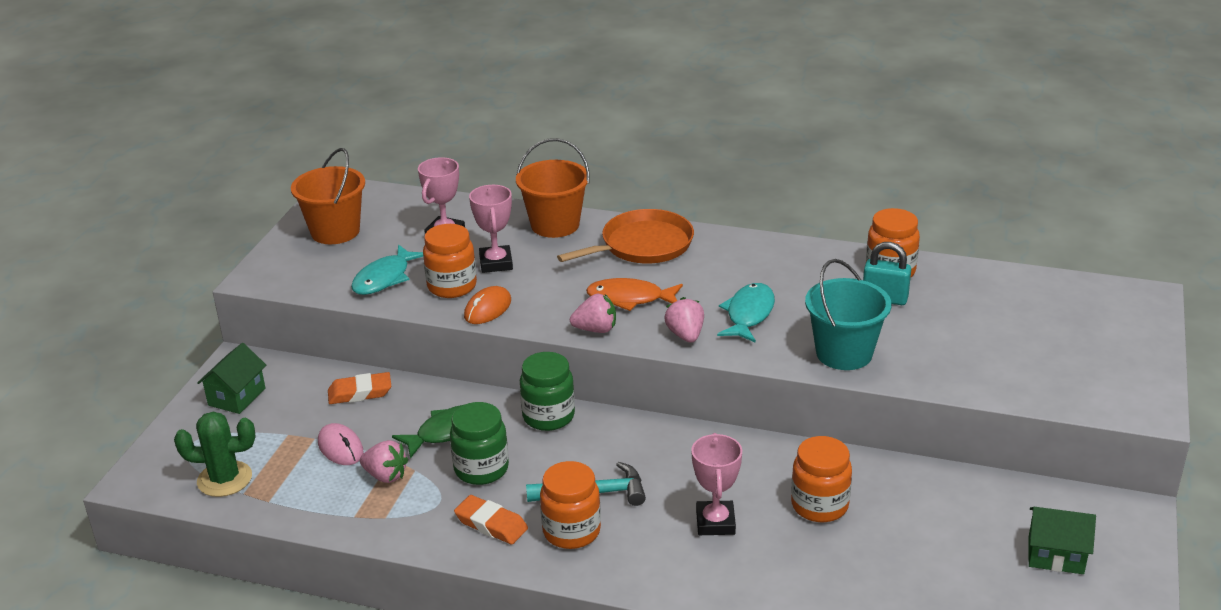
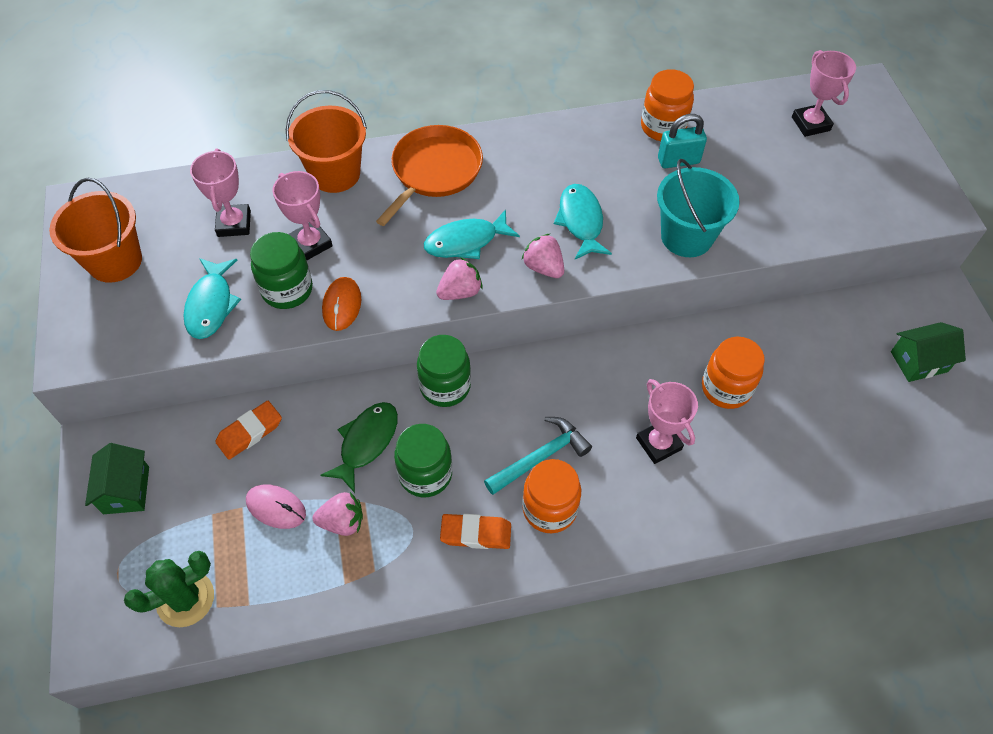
camera: 30 degrees left, 25 degrees up
(452, 286) = (287, 290): orange jar -> green jar
(630, 298) = (466, 241): orange fish -> turquoise fish
(1053, 308) = (810, 124): none -> pink trophy

